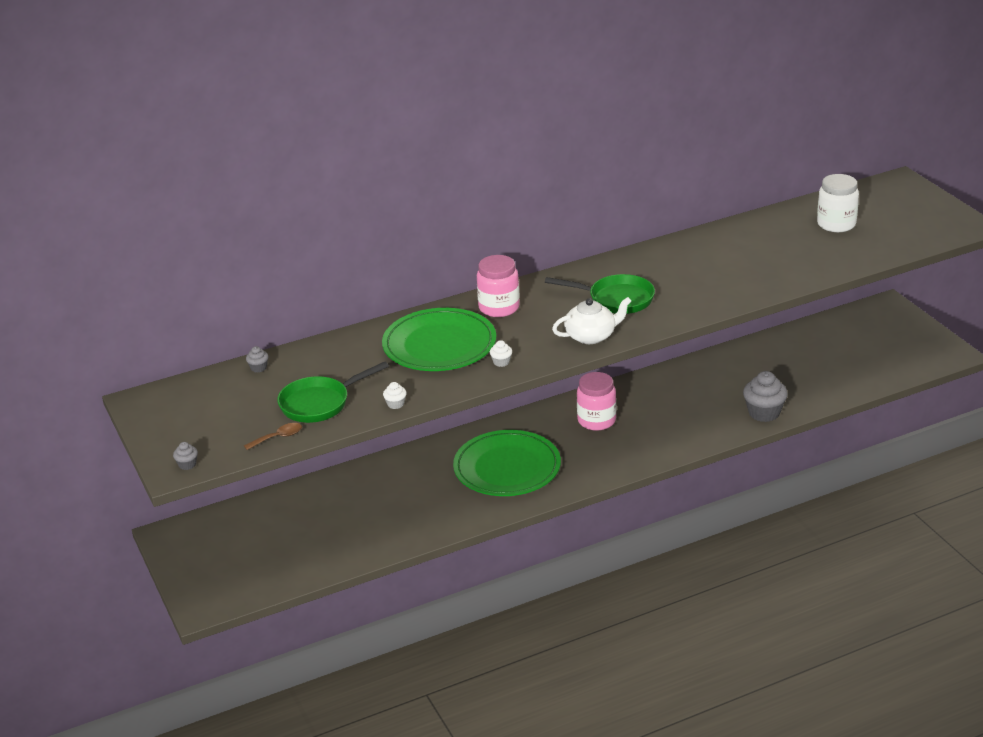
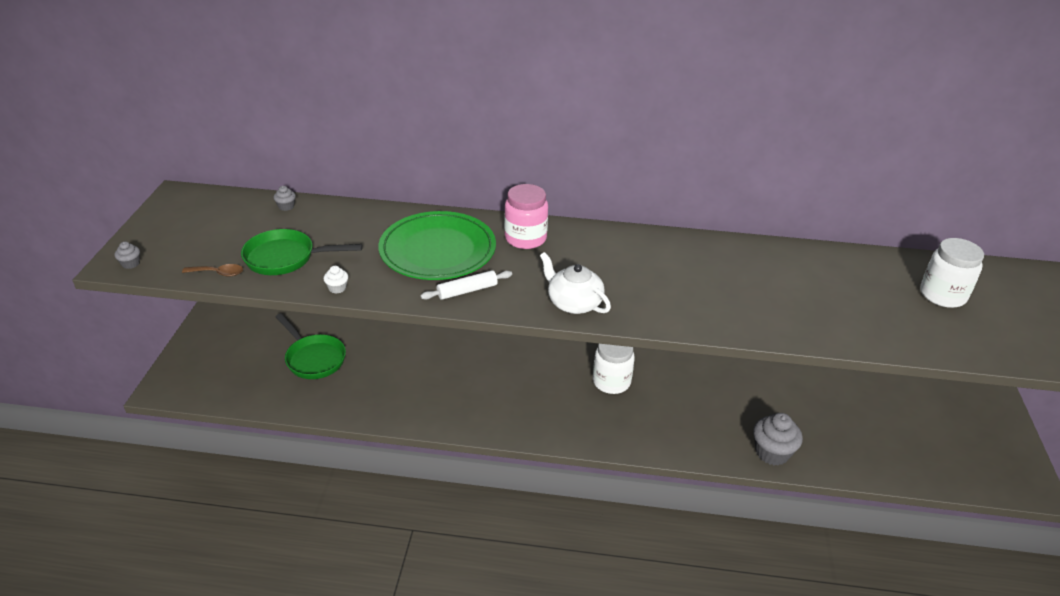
camera: 30 degrees right, 5 degrees up
(501, 362) = (467, 291): white cupcake -> white rolling pin
(507, 468) = (496, 388): green plate -> none
(591, 336) = (573, 303): white teapot -> white teapot turned 150 degrees counterclockwise
(596, 420) = (611, 382): pink jar -> white jar
(616, 299) = (636, 277): green pan -> green pan (313, 358)

